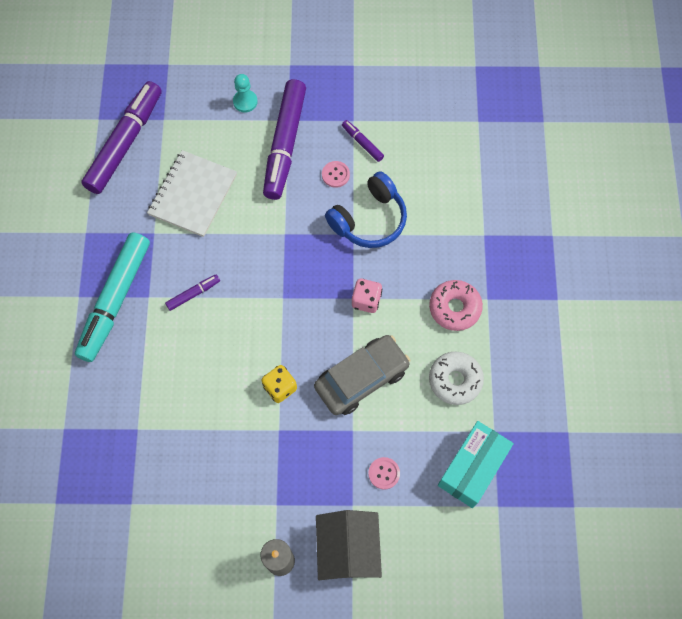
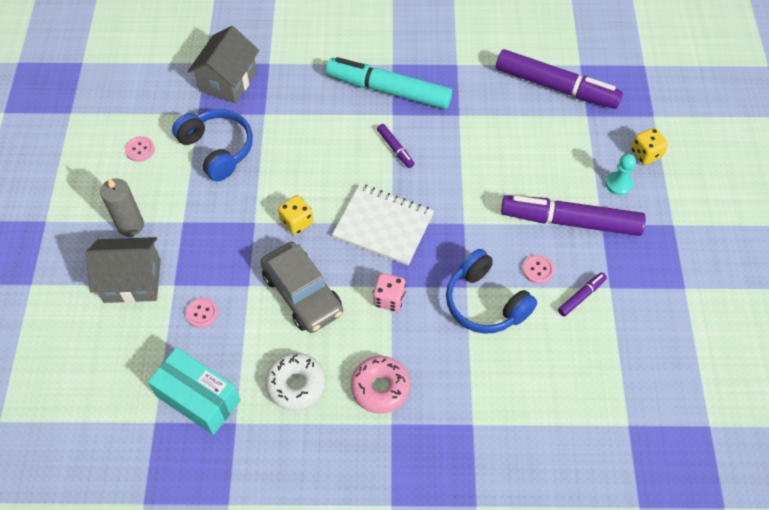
camera: 90 degrees right, 10 degrees down
(86, 473) = (228, 81): none -> grey house
(179, 564) = (140, 150): none -> pink button
(183, 476) = (217, 149): none -> blue headphones
(193, 194) = (503, 143): white notebook -> white notebook (383, 226)
(212, 76) = (646, 154): none -> yellow dice

